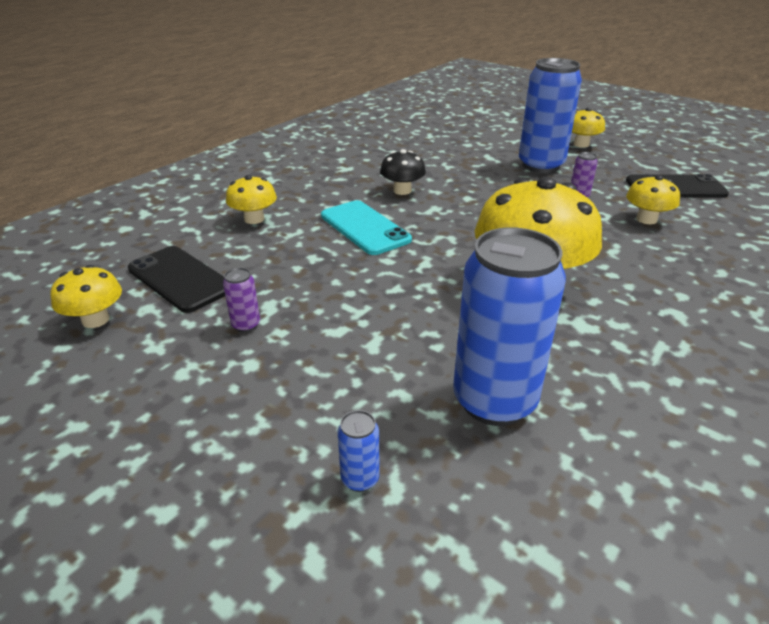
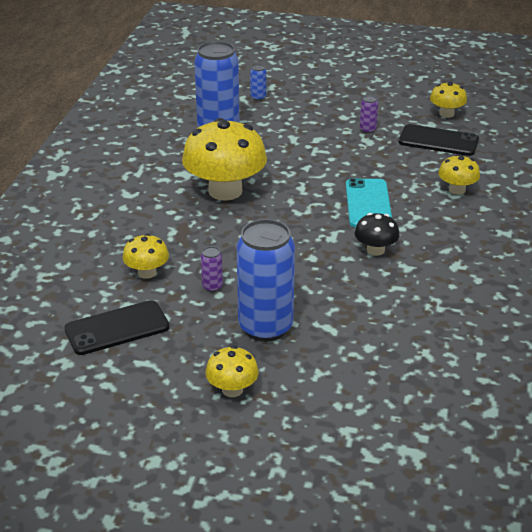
camera: 155 degrees right, 0 degrees up
(364, 228) = (368, 204): turquoise phone -> turquoise phone turned 60 degrees clockwise

